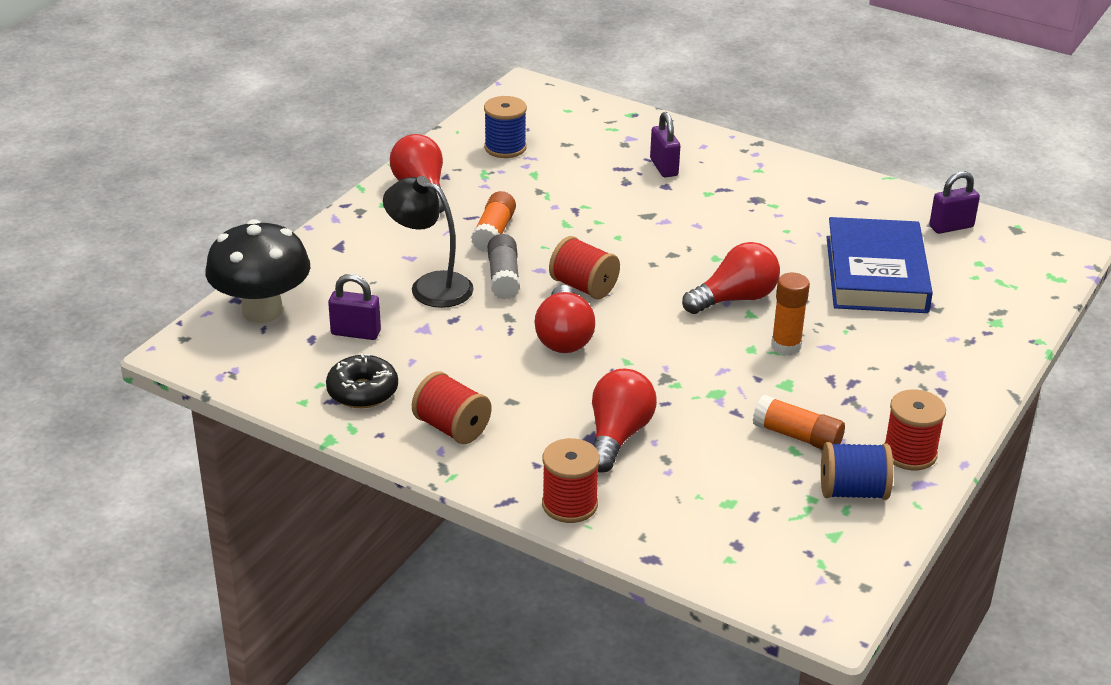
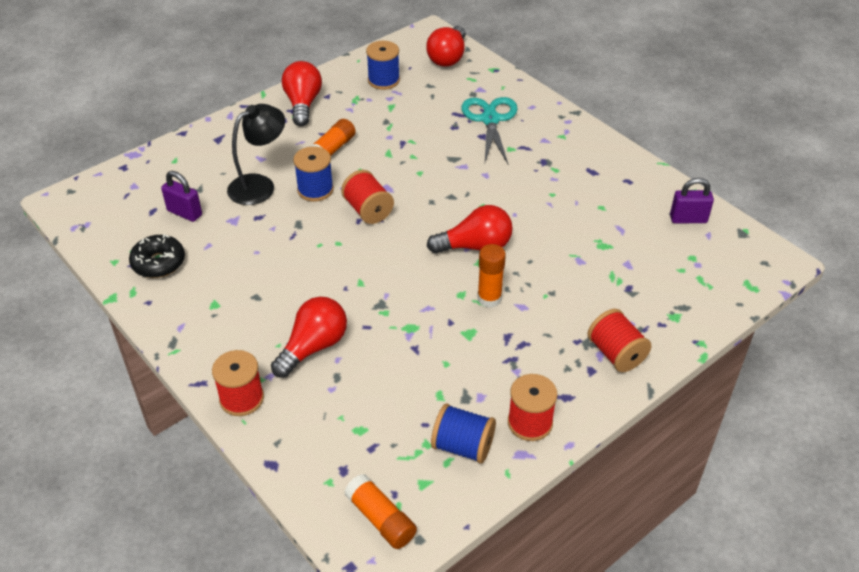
camera: 20 degrees right, 10 degrees up
(262, 311) = (134, 180): black mushroom -> none
(430, 286) = (260, 185): black lamp -> black lamp turned 90 degrees clockwise
(452, 428) = (200, 309): red spool -> red spool (616, 354)
(503, 278) = (315, 189): grey glue stick -> blue spool
(563, 337) = (327, 250): red light bulb -> red light bulb (448, 57)
(664, 167) = (490, 119): purple padlock -> turquoise scissors
(797, 436) = (449, 383): orange glue stick -> orange glue stick (381, 519)
(876, 274) = (600, 249): blue book -> none

